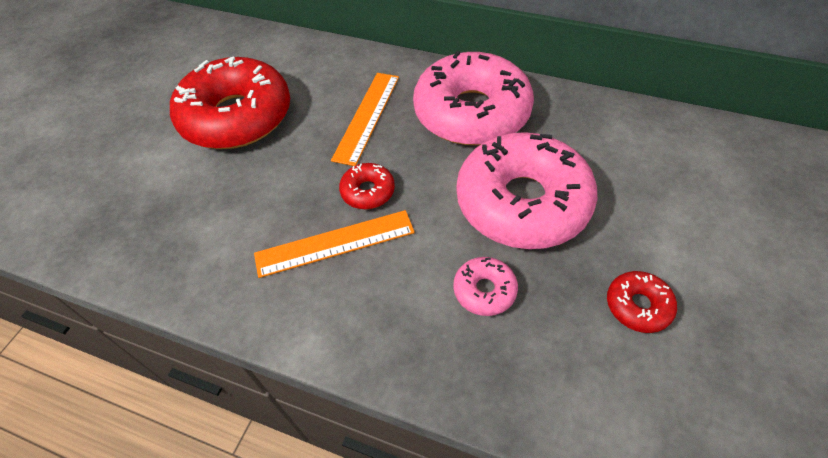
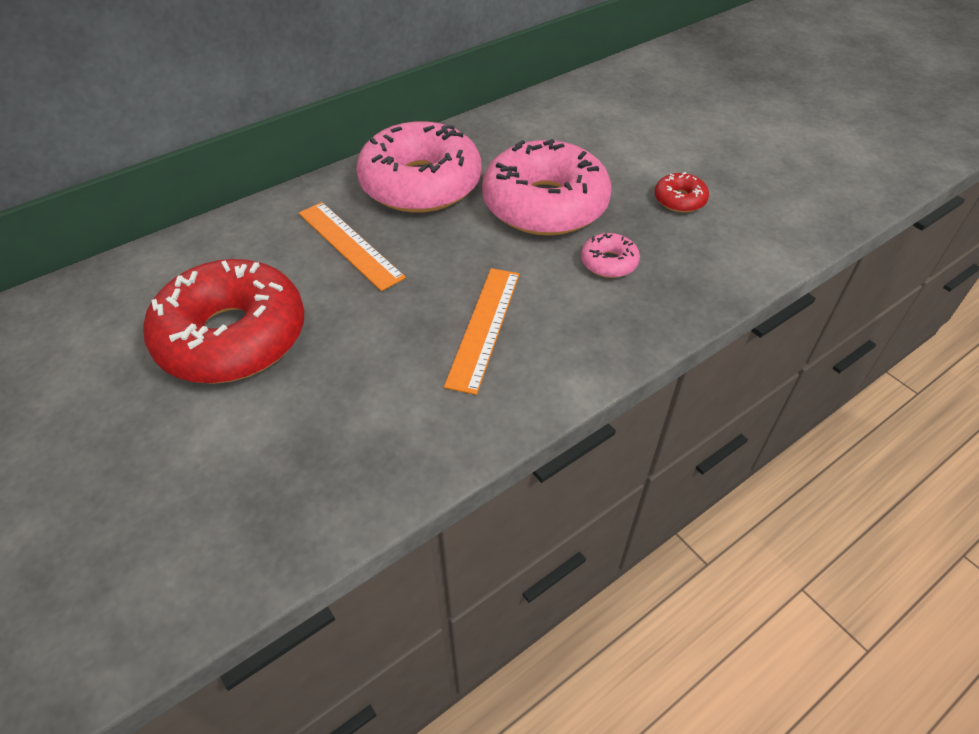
camera: 60 degrees left, 5 degrees down
(368, 191) = (445, 283): red donut -> none

